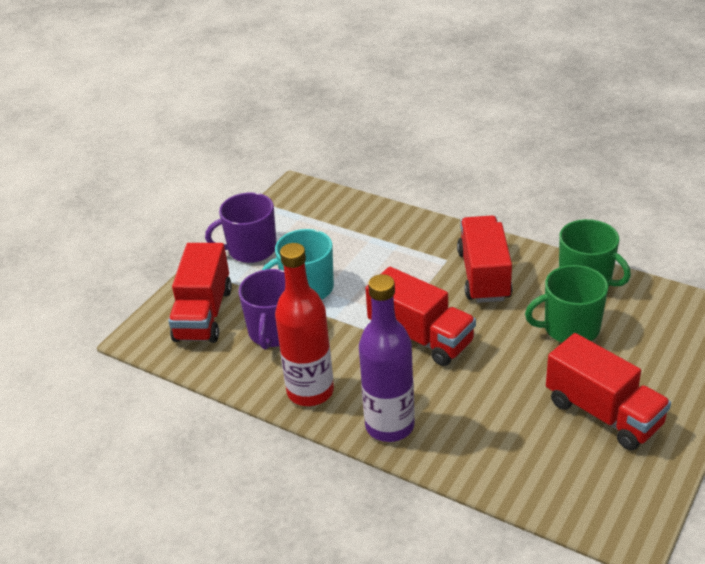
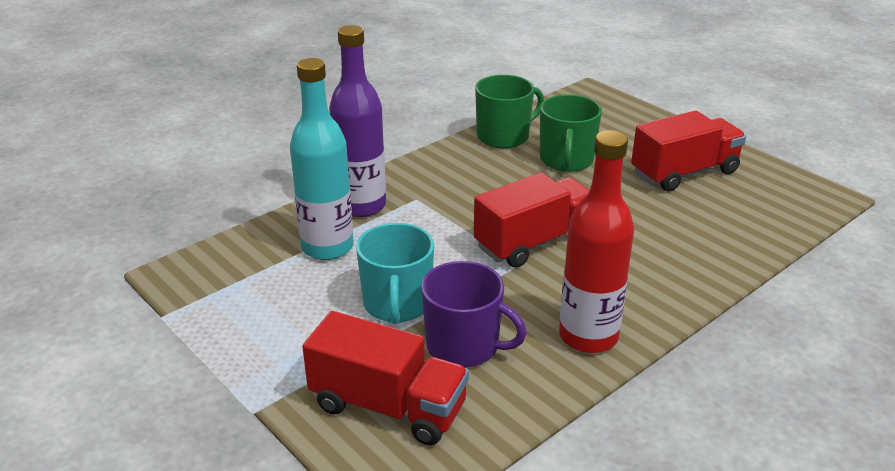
camera: 75 degrees left, 5 degrees down
(251, 249) = (277, 337): purple mug -> none
(357, 237) = (327, 247): none -> turquoise bottle
(389, 426) = (664, 291): purple bottle -> purple bottle (361, 206)
(484, 275) = (459, 184): red truck -> none

